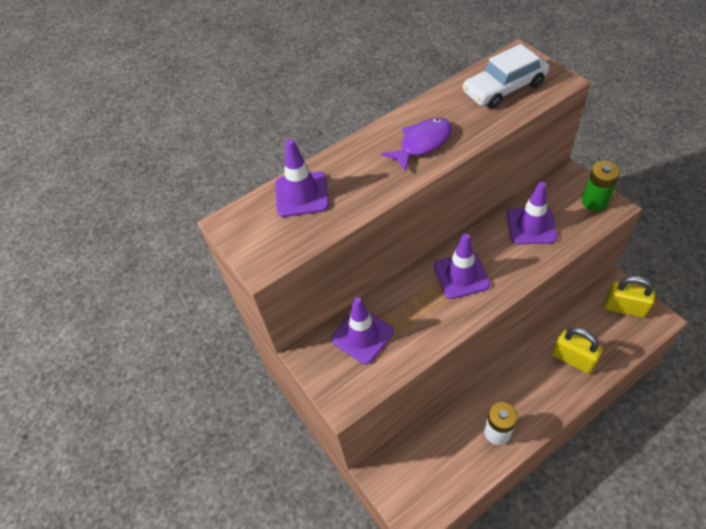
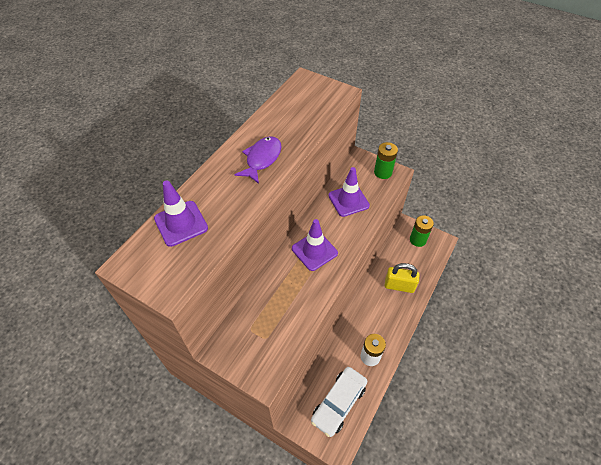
camera: 30 degrees left, 0 degrees up
(362, 335) = (258, 321): purple traffic cone -> none
(504, 88) = (305, 105): white car -> white car (338, 403)
(624, 307) = (417, 240): yellow padlock -> green battery

